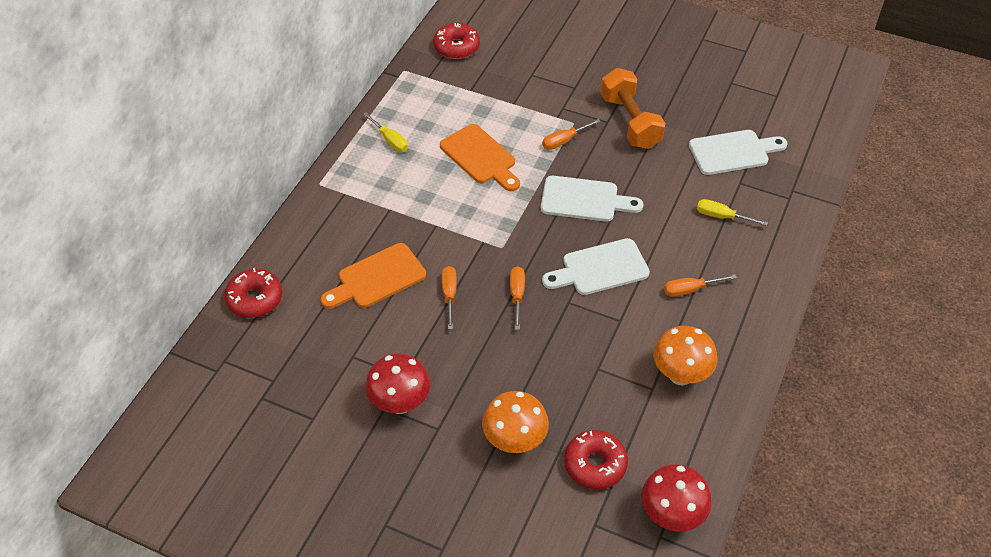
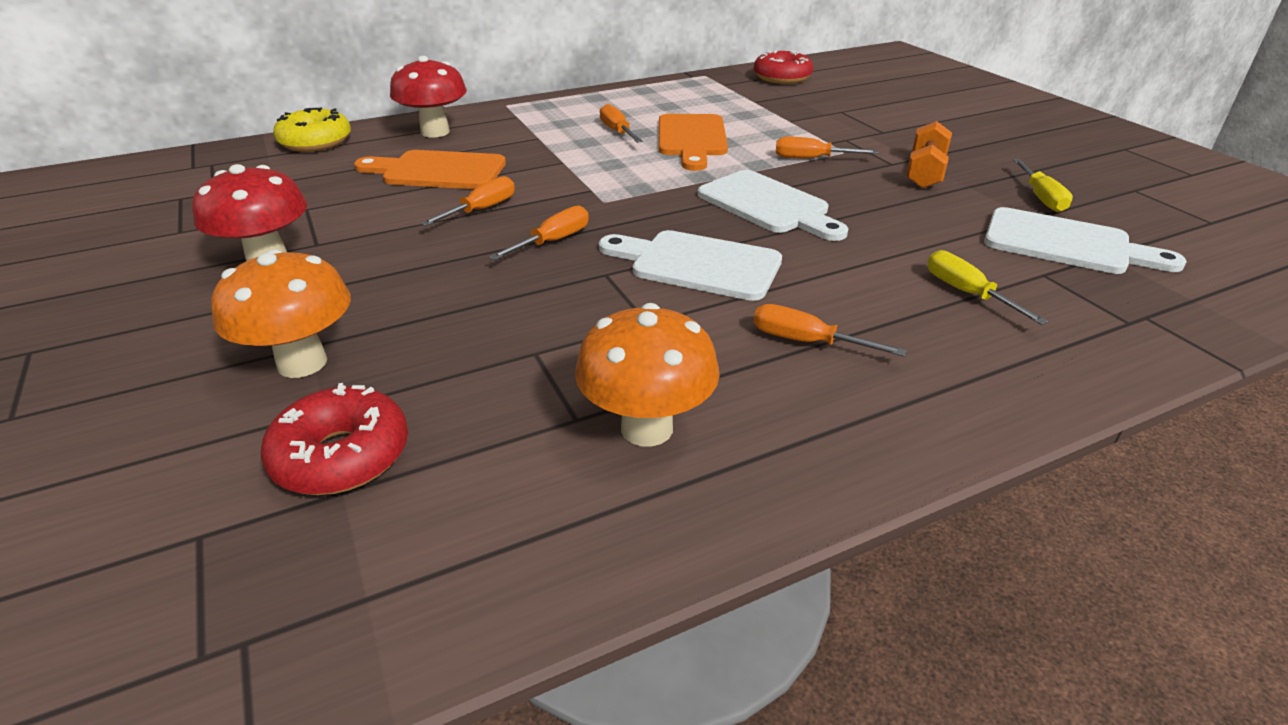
camera: 40 degrees right, 15 degrees down
(255, 299) = (315, 142): red donut -> yellow donut
(390, 140) = (618, 104): yellow screwdriver -> yellow screwdriver (1041, 198)
(428, 174) = (617, 131): none -> orange screwdriver
(630, 122) = (925, 172): orange dumbbell -> orange dumbbell, size x0.65
(671, 515) = (317, 622): red mushroom -> red mushroom (435, 132)

